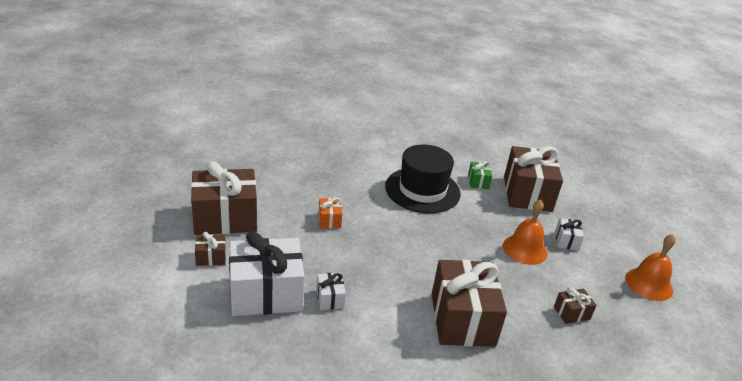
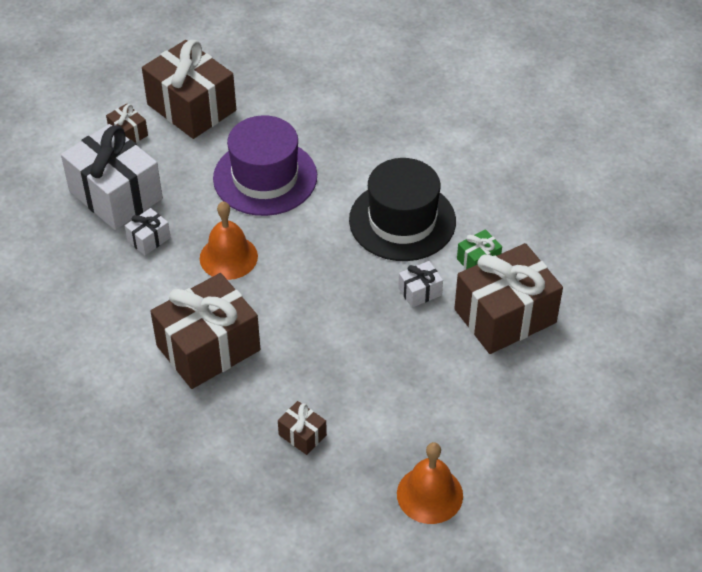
camera: 60 degrees right, 15 degrees up
(329, 220) = (265, 177): orange gift -> purple hat
(524, 249) = (380, 355): orange bell -> orange bell (228, 257)
(566, 241) = (439, 388): white gift -> white gift (420, 292)

